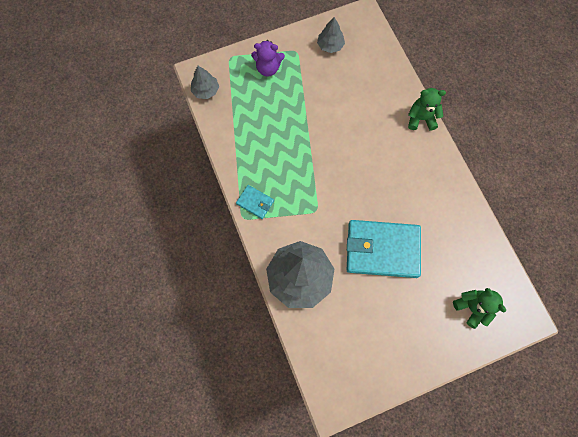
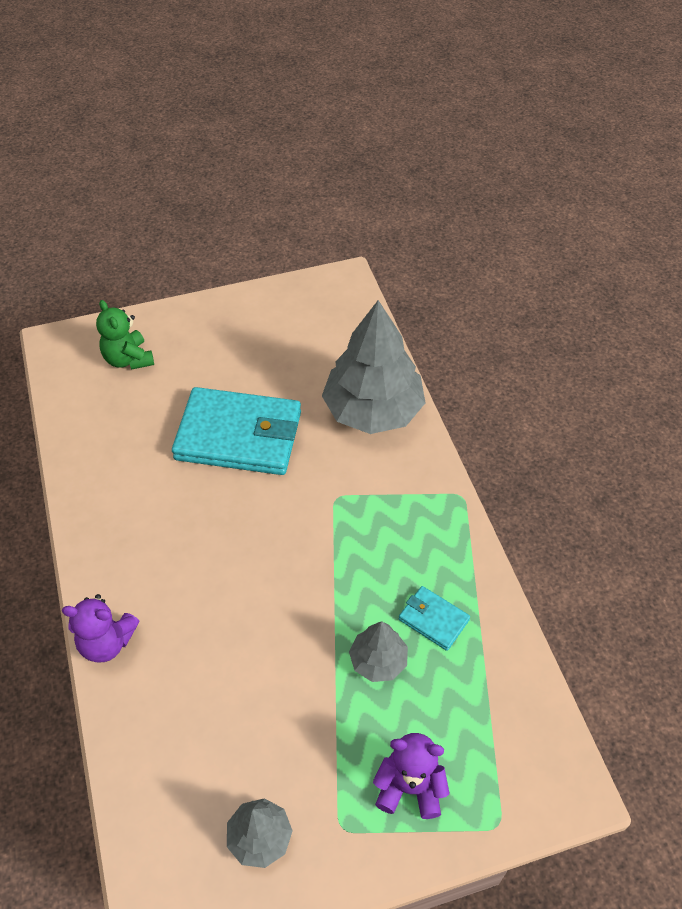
camera: 175 degrees left, 20 degrees down
(206, 90) = (547, 743): grey tree -> grey tree (378, 661)
(255, 202) = (441, 517): turquoise wallet -> turquoise wallet (433, 619)
(421, 118) = (107, 642): green teddy bear -> purple teddy bear

